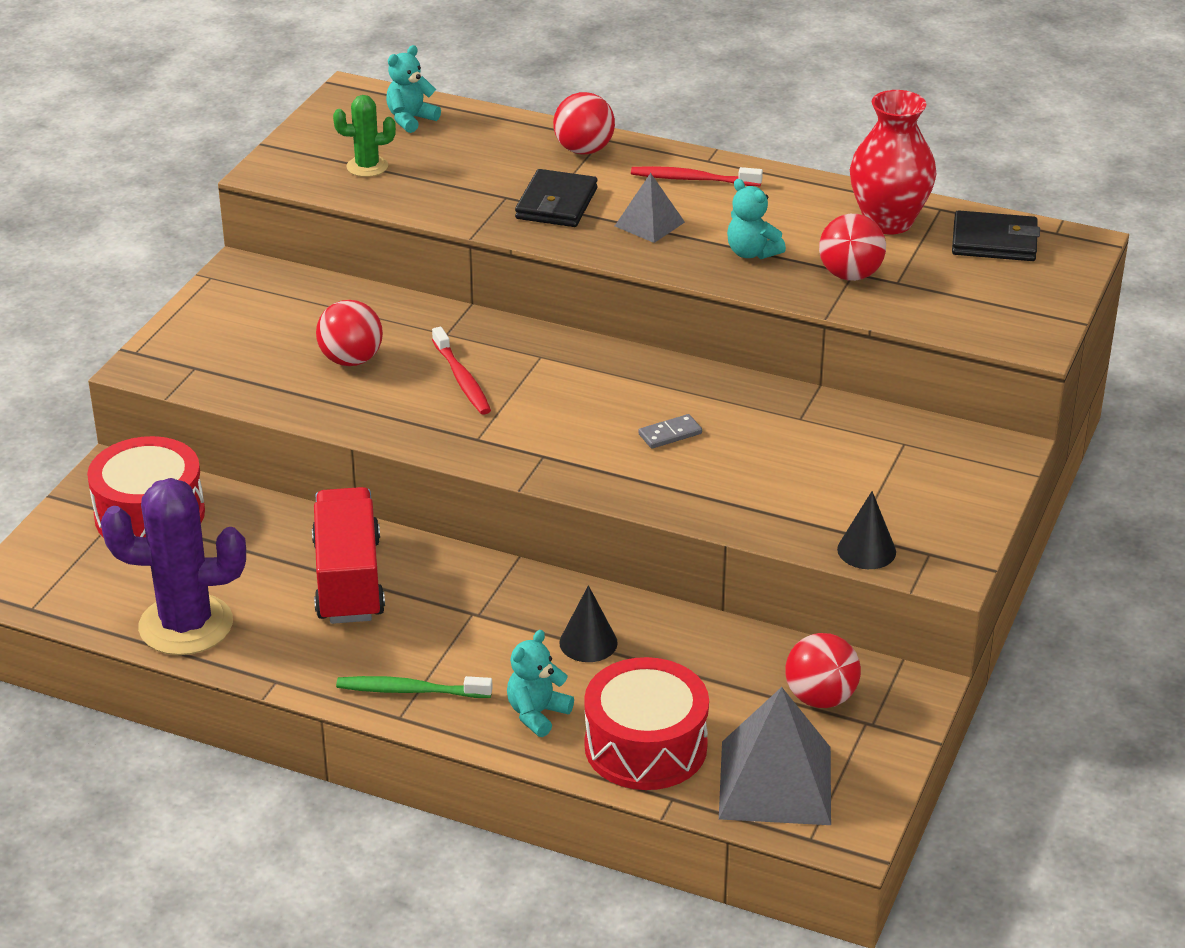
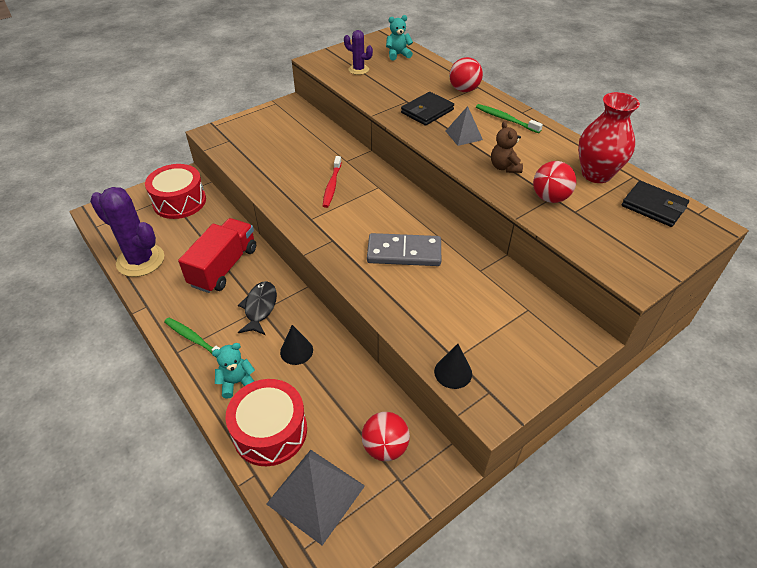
camera: 30 degrees right, 10 degrees up
(351, 360) = (294, 159): red ball -> none
(367, 167) = (358, 70): green cactus -> purple cactus
(472, 612) = (260, 308): none -> black fish
(670, 434) = (404, 253): grey domino -> grey domino, size x2.17
(692, 179) = (505, 119): red toothbrush -> green toothbrush
(752, 253) = (504, 167): turquoise teddy bear -> brown teddy bear

